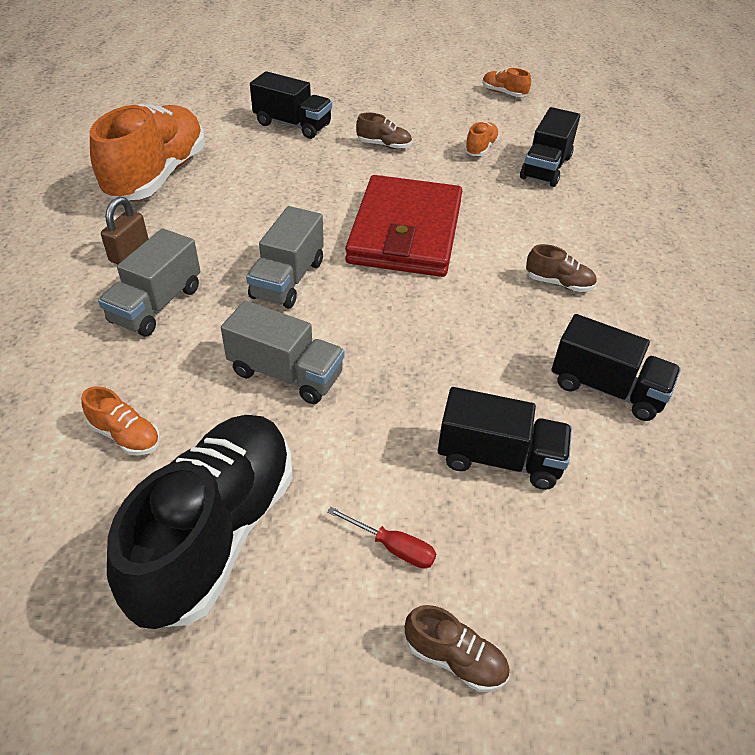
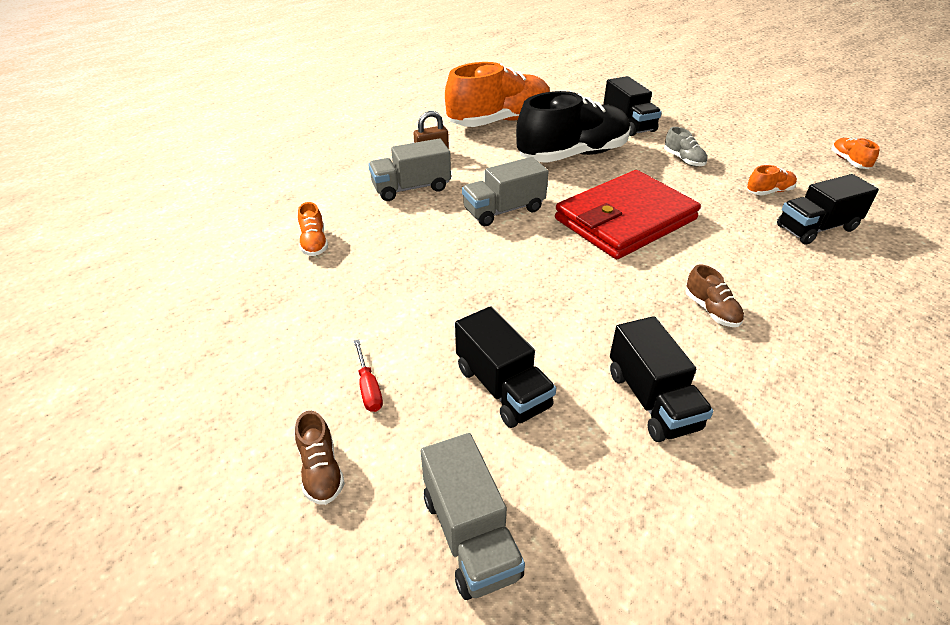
camera: 45 degrees right, 5 degrees down
(216, 533) = (293, 315): black shoe -> black shoe (573, 155)
(286, 374) = (433, 260): grey truck -> grey truck (470, 535)
(384, 145) = (684, 160): brown shoe -> grey shoe

